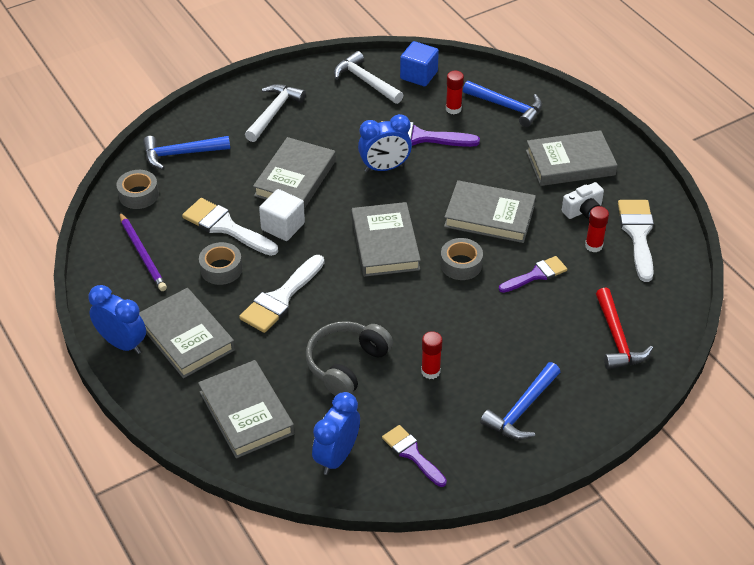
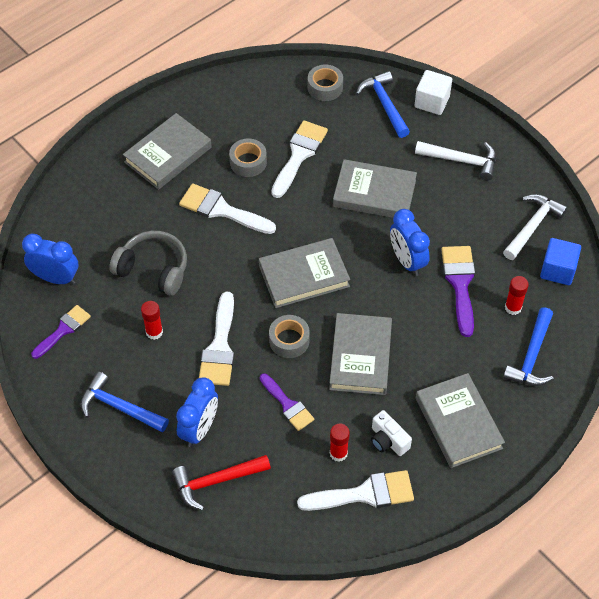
camera: 80 degrees right, 10 degrees up
(122, 343) = (154, 116): blue clock -> blue clock (199, 429)
(142, 254) = (255, 106): purple pencil -> none
(246, 413) = (94, 210): grey book -> none
(283, 226) = (309, 195): white cube -> white cube (432, 102)
(459, 319) = (220, 347): none -> white brush

